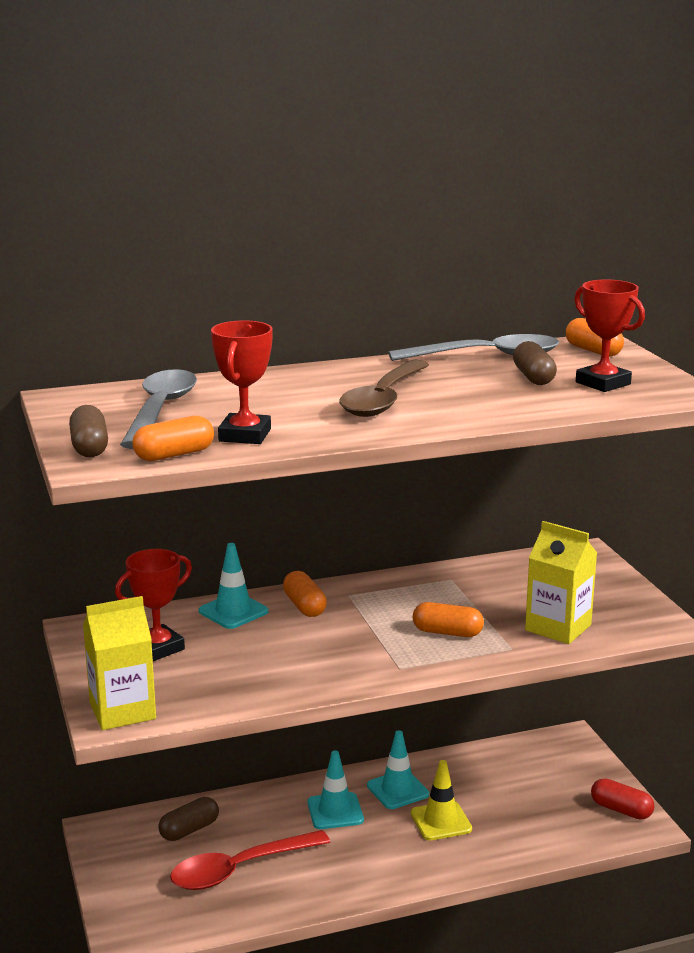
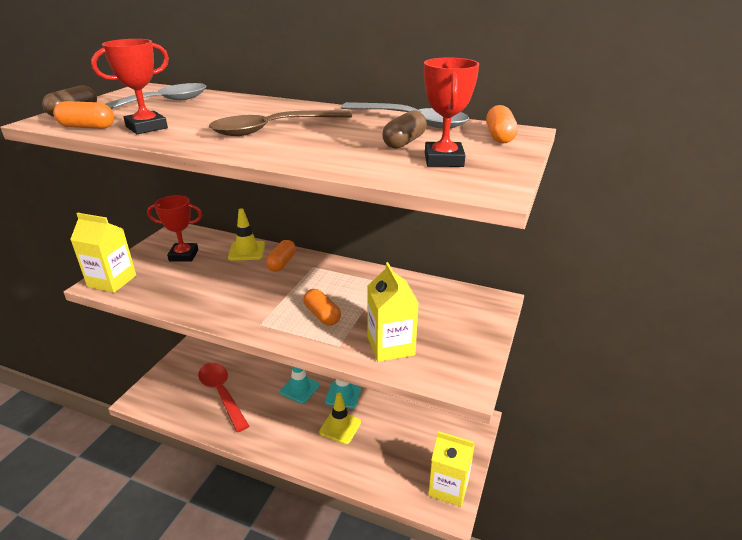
camera: 40 degrees right, 10 degrees up
(189, 830) = (230, 360): brown capsule -> none
(233, 611) = (247, 251): turquoise traffic cone -> yellow traffic cone
(240, 869) = (221, 394): red spoon -> red spoon turned 45 degrees clockwise
(621, 810) = (448, 487): red capsule -> yellow carton

